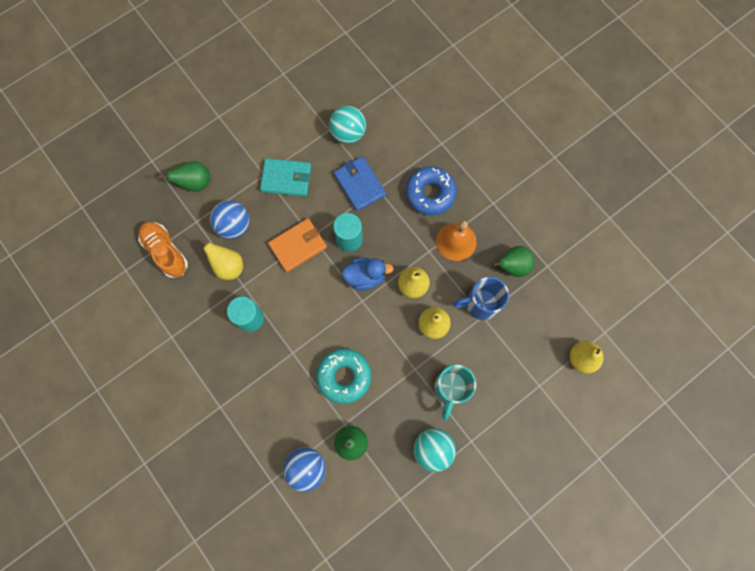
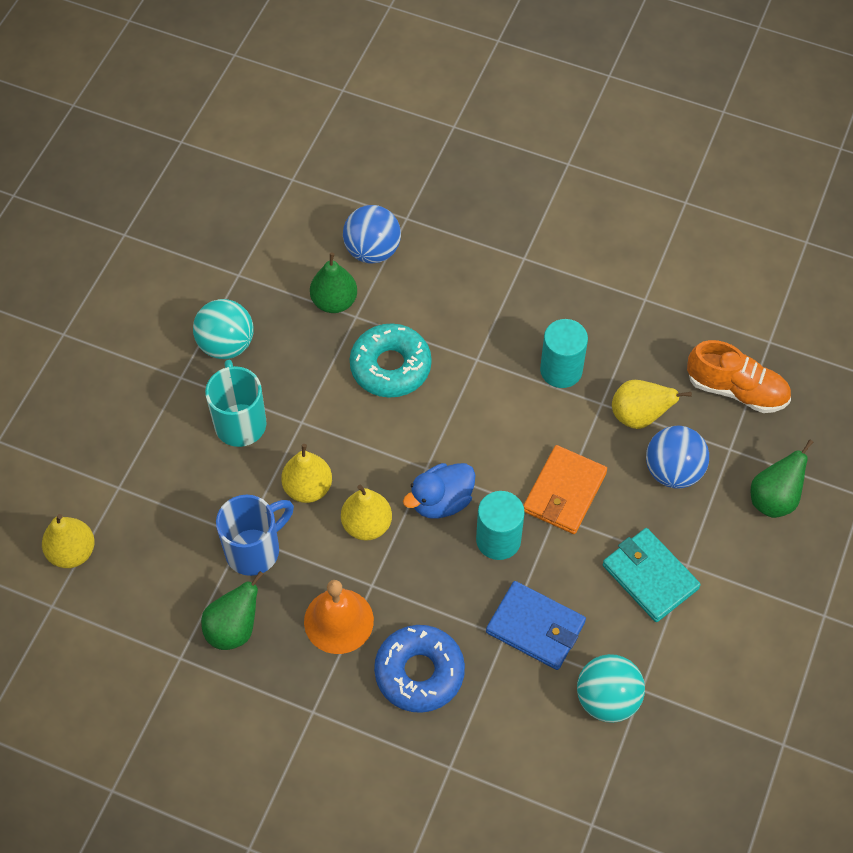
camera: 150 degrees right, 15 degrees down
(286, 179) = (650, 576): turquoise wallet -> turquoise wallet turned 75 degrees clockwise

